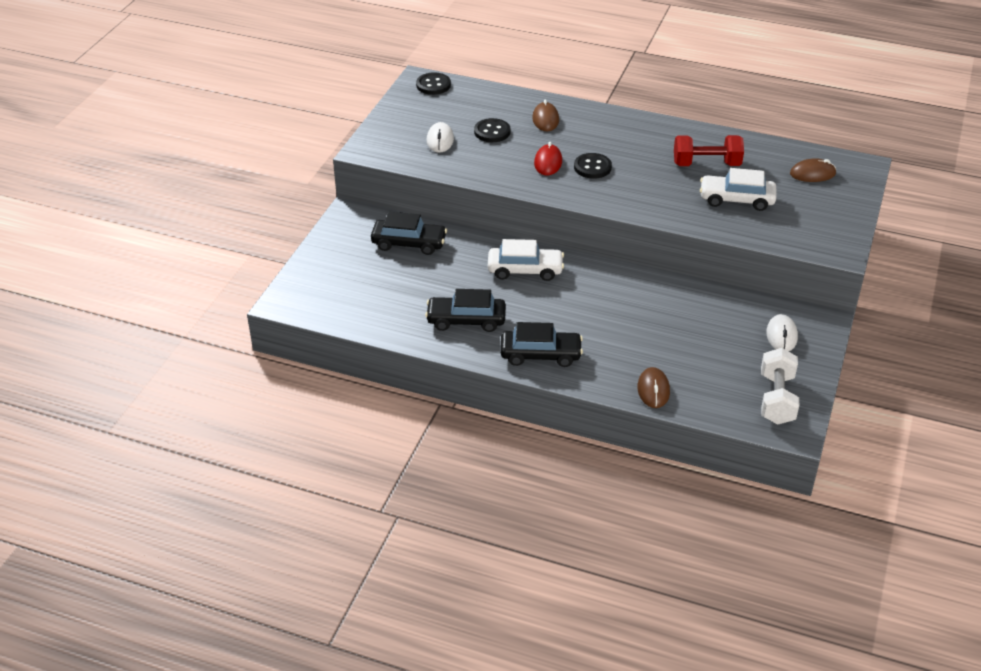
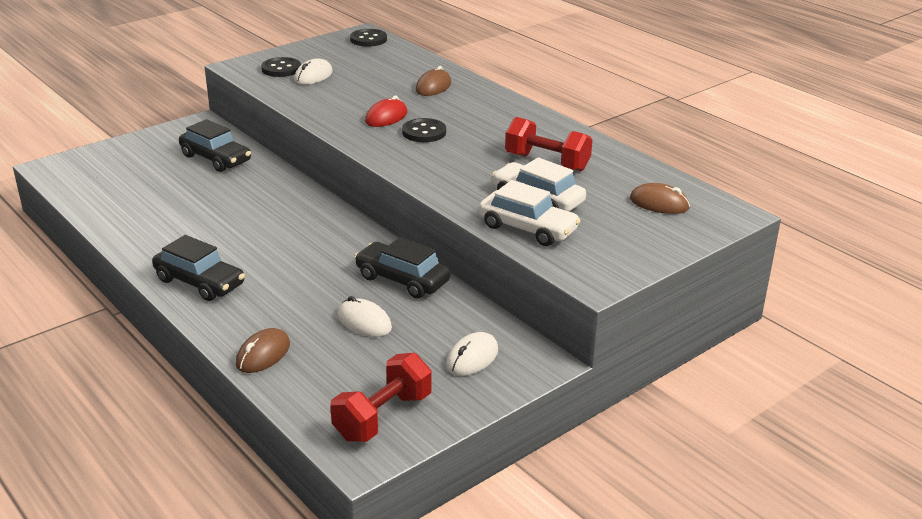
camera: 30 degrees right, 10 degrees down
(466, 320) = (175, 231): black car -> black car (402, 279)
(492, 132) = (369, 82): black button -> black button (281, 69)
(525, 270) = (287, 211): white car -> white car (527, 228)
(687, 338) = (364, 322): none -> white mouse
(776, 399) = (382, 417): white dumbbell -> red dumbbell

